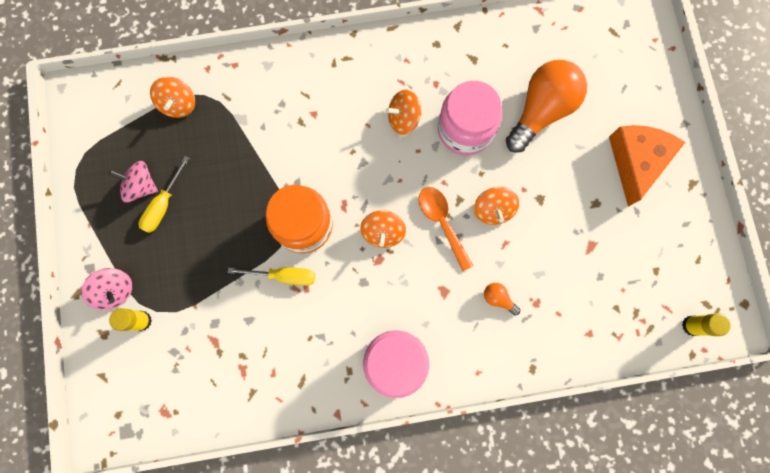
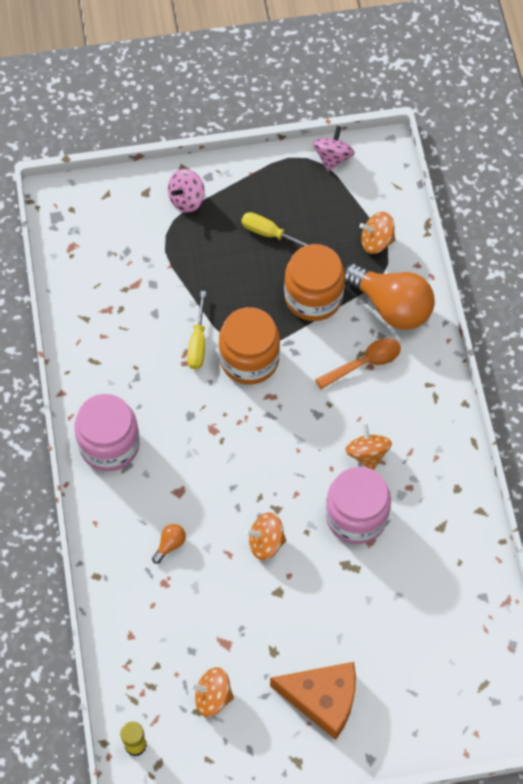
camera: 90 degrees right, 15 degrees down
(141, 186) = (289, 214): pink spinning top -> pink spinning top (332, 157)
(141, 321) = (157, 223): yellow glue stick -> none
(237, 164) = (313, 297): none -> orange jar
(383, 232) = (241, 433): orange spinning top -> orange spinning top (212, 697)
(442, 223) = (251, 491): orange spoon -> orange spoon (364, 363)
(541, 111) = (381, 598): orange light bulb -> orange light bulb (391, 306)

